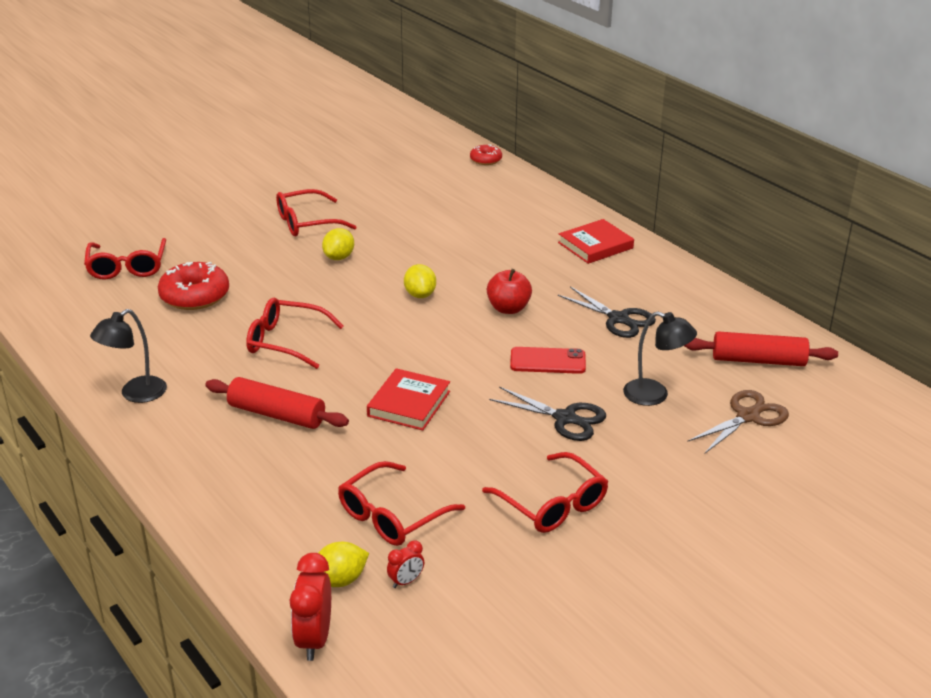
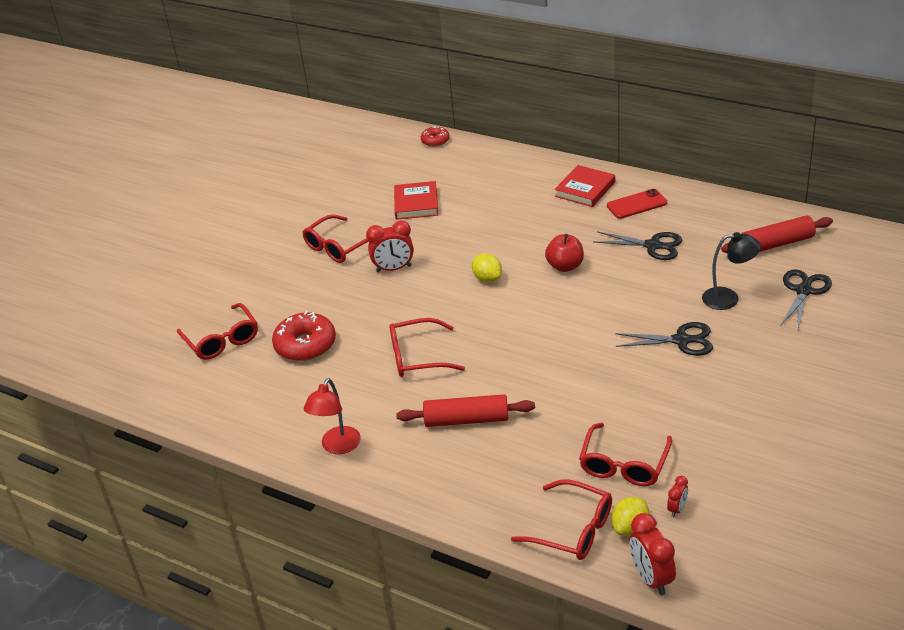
camera: 20 degrees left, 5 degrees up
(135, 394) = (337, 447): black lamp -> red lamp
(339, 257) = (393, 269): yellow lemon -> red clock
(409, 404) = (558, 372): red book -> red book (416, 204)
(547, 361) = (630, 299): red phone -> red phone (636, 204)
(552, 504) = (727, 410): red glasses -> red glasses (572, 529)
(748, 416) = (803, 291): brown scissors -> black scissors

